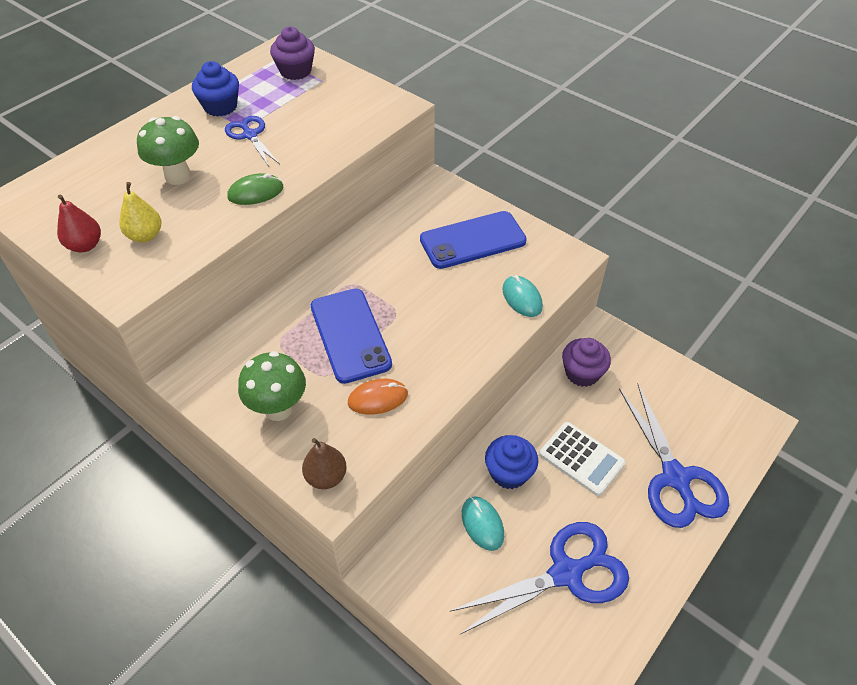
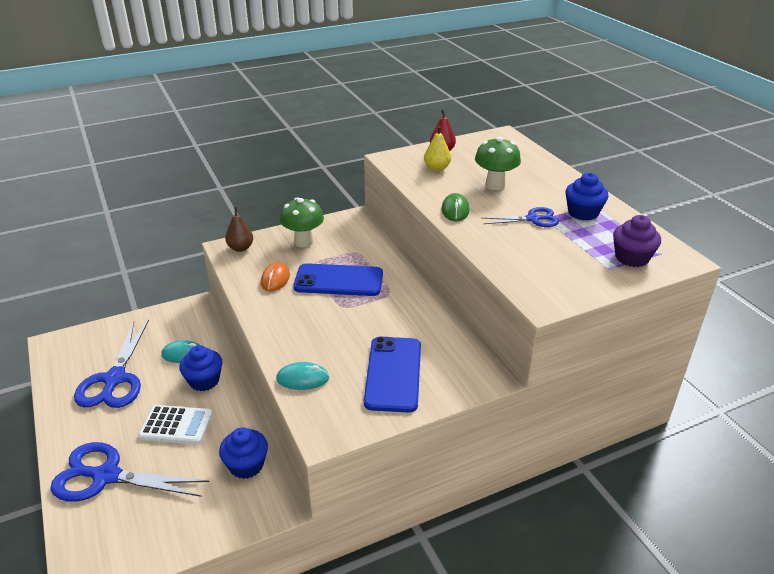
camera: 115 degrees right, 15 degrees down
(581, 459) = (176, 425): white calculator -> white calculator turned 150 degrees counterclockwise
(582, 373) = (246, 465): purple cupcake -> blue cupcake

